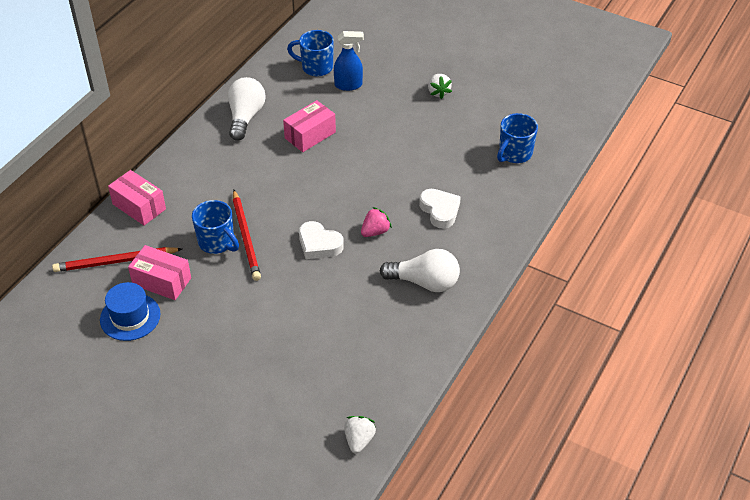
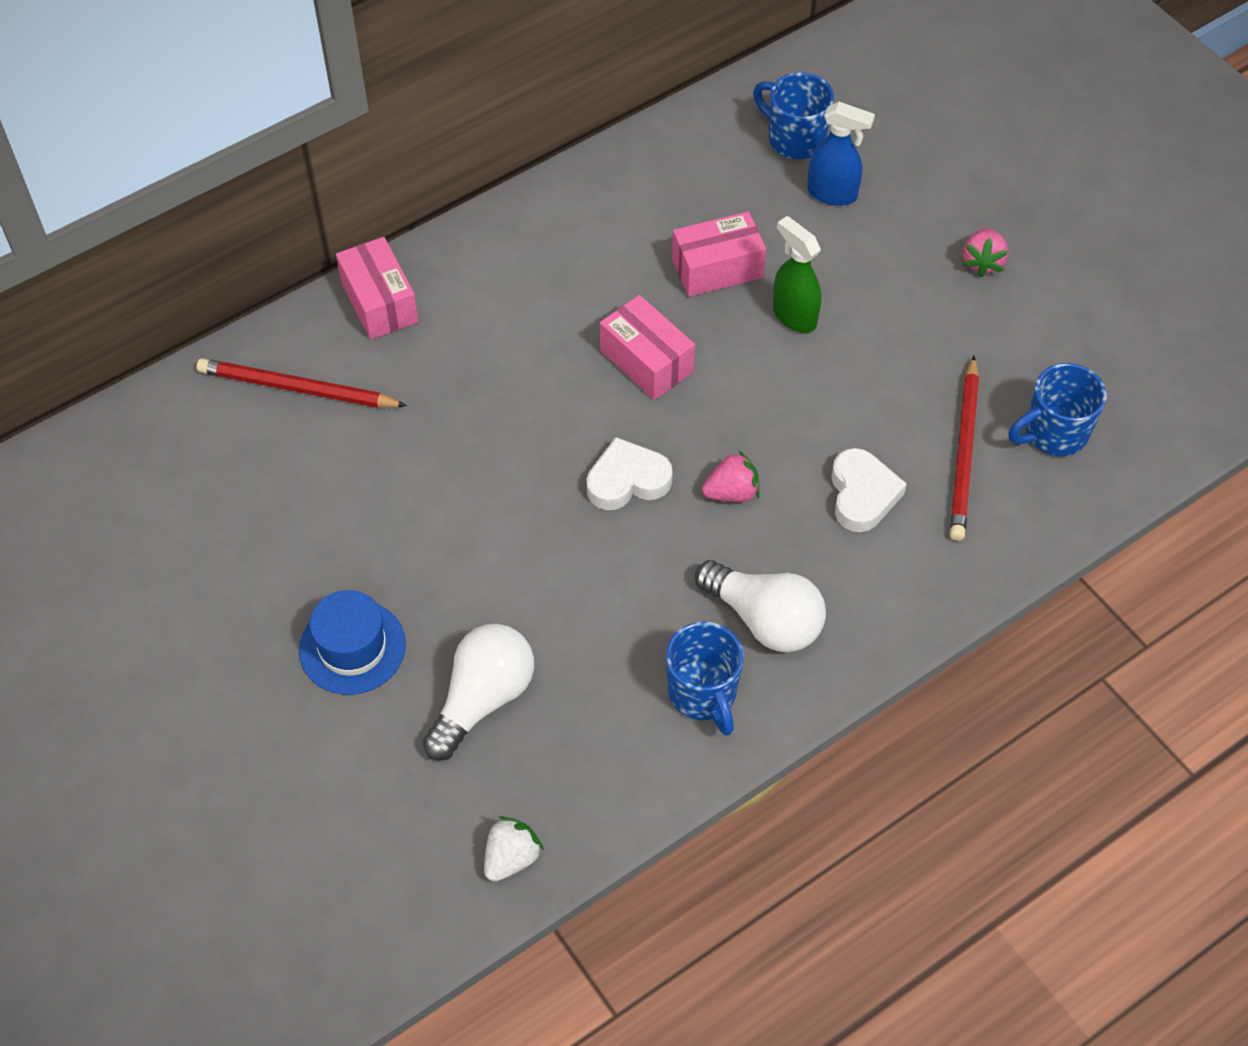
camera: 25 degrees right, 10 degrees up
(130, 317) = (273, 495): blue hat -> blue hat (352, 647)
(162, 281) = (349, 451): pink box -> pink box (646, 361)
(217, 242) = (468, 414): blue mug -> blue mug (703, 694)
(245, 117) = (628, 195): white light bulb -> white light bulb (483, 699)
(246, 237) = (518, 422): red pencil -> red pencil (964, 452)
(319, 244) = (627, 480): white heart -> white heart turned 105 degrees clockwise
(360, 144) = (794, 316): none -> green spray bottle
(438, 92) = (982, 262): white strawberry -> pink strawberry

